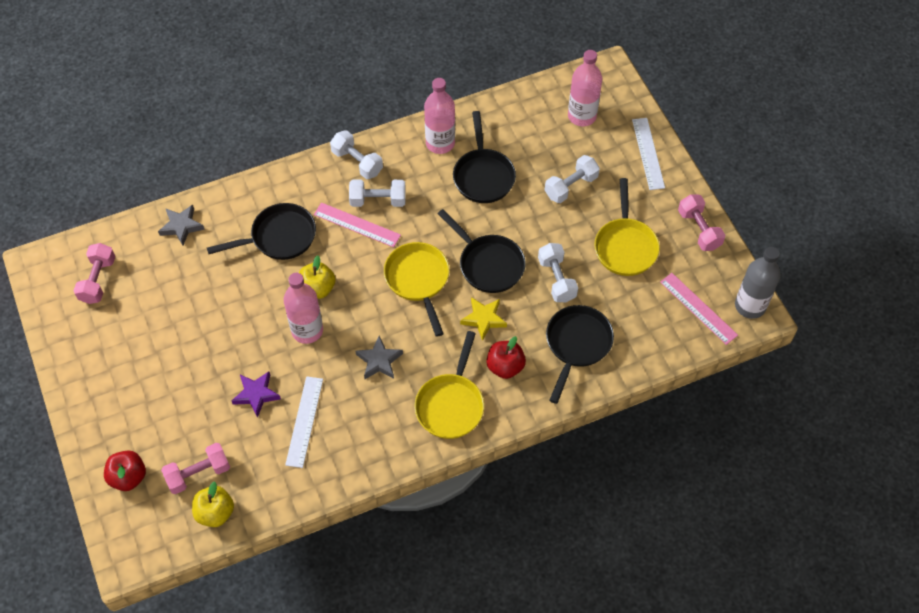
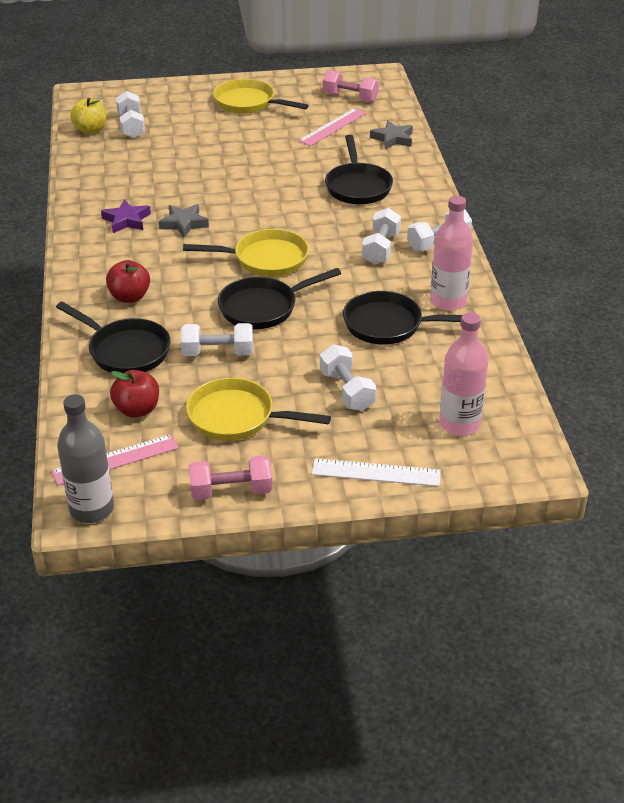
camera: 105 degrees right, 20 degrees down
(128, 477) = (150, 98): red apple -> red apple (137, 409)
(198, 473) = (131, 126): pink dumbbell -> white dumbbell
(256, 394) = (189, 158): purple star -> purple star (127, 220)
(304, 421) = (146, 178): white ruler -> none
(307, 330) = (241, 189): pink bottle -> none
(317, 288) = (286, 200): yellow apple -> none
(357, 225) = (354, 232): pink ruler -> pink ruler (332, 127)
(451, 405) = (109, 257): yellow pan -> yellow pan (248, 103)
(483, 319) = (195, 293): yellow star -> none

